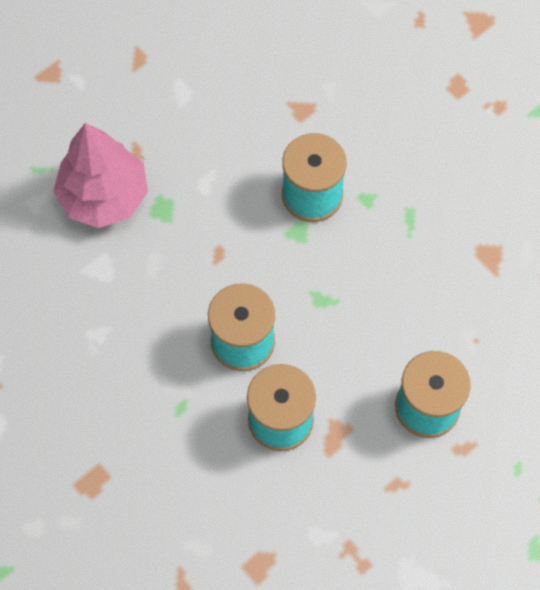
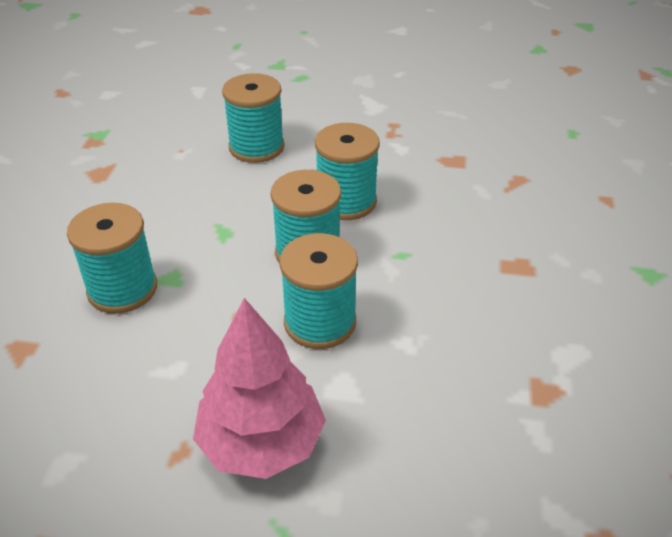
camera: 130 degrees left, 25 degrees down
(165, 296) = (320, 322): none -> turquoise spool

